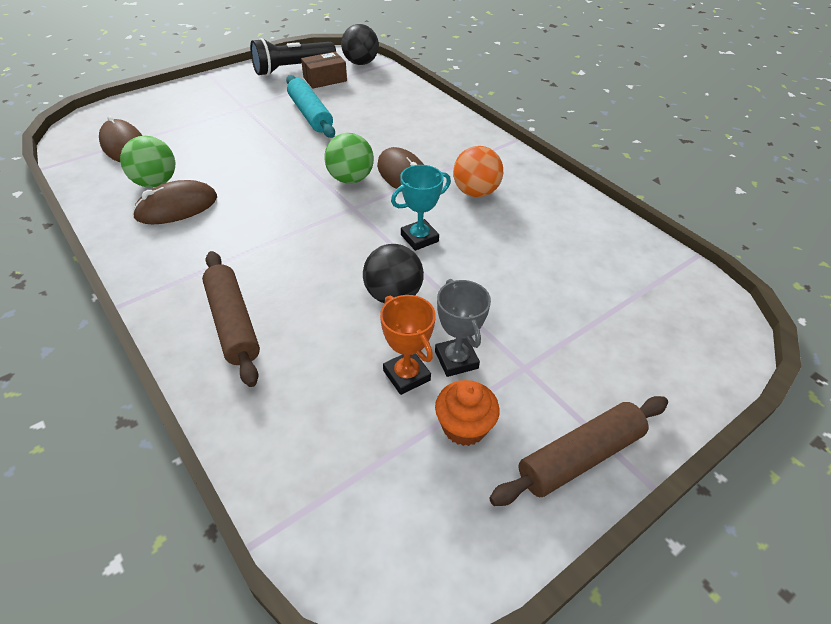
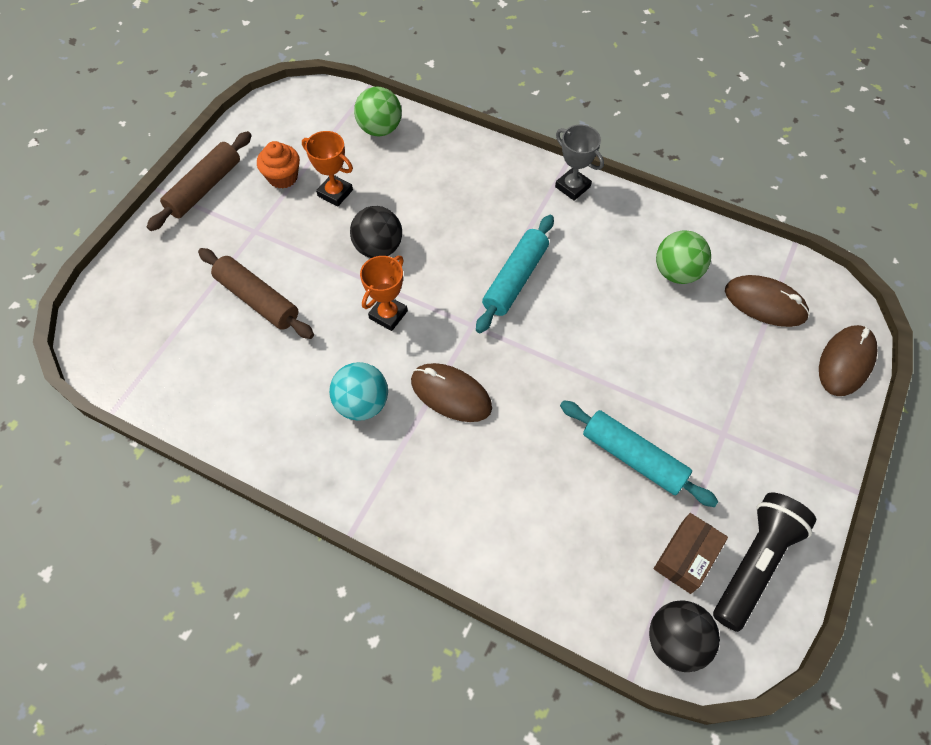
camera: 155 degrees right, 15 degrees up
(177, 207) = (626, 254): brown mouse -> brown mouse (845, 362)
(232, 323) = (479, 179): brown rolling pin -> brown rolling pin (258, 299)
(287, 224) = (515, 279): none -> turquoise rolling pin
(350, 179) = (502, 363): green ball -> green ball (380, 129)
(419, 238) = (388, 315): turquoise trophy -> orange trophy
(456, 360) = (305, 217): grey trophy -> grey trophy (572, 187)
(475, 192) = (362, 403): orange ball -> turquoise ball

